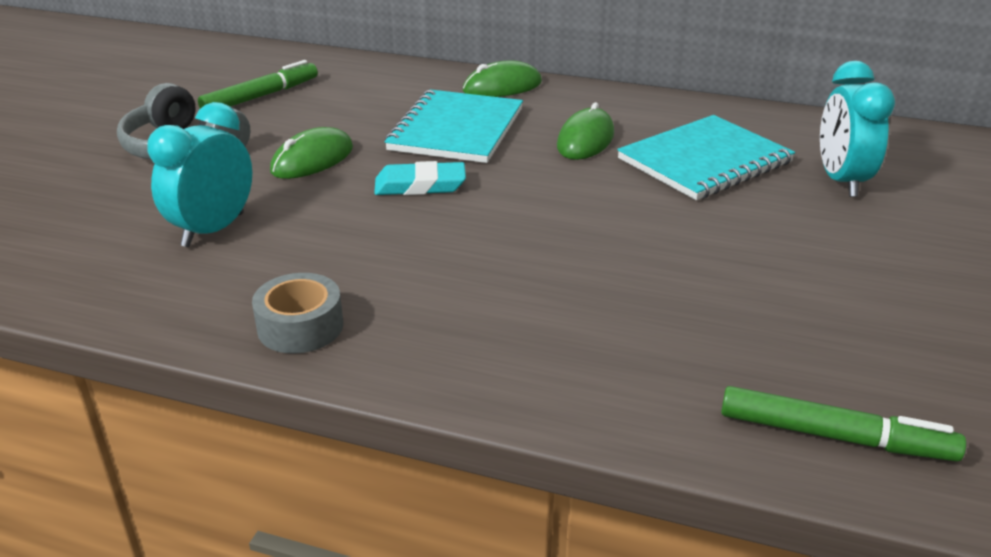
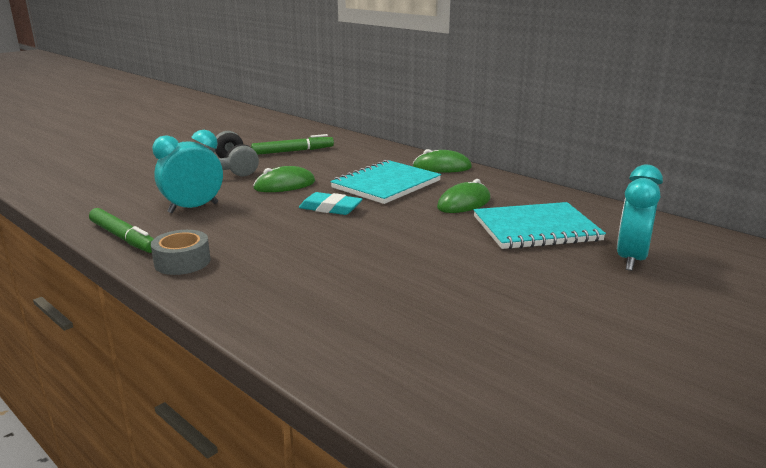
camera: 25 degrees right, 10 degrees down
(834, 436) = (441, 407): green marker -> green marker (123, 238)

